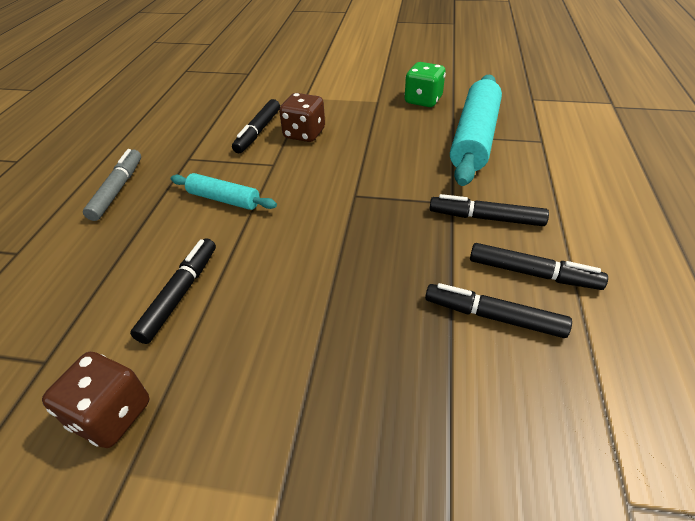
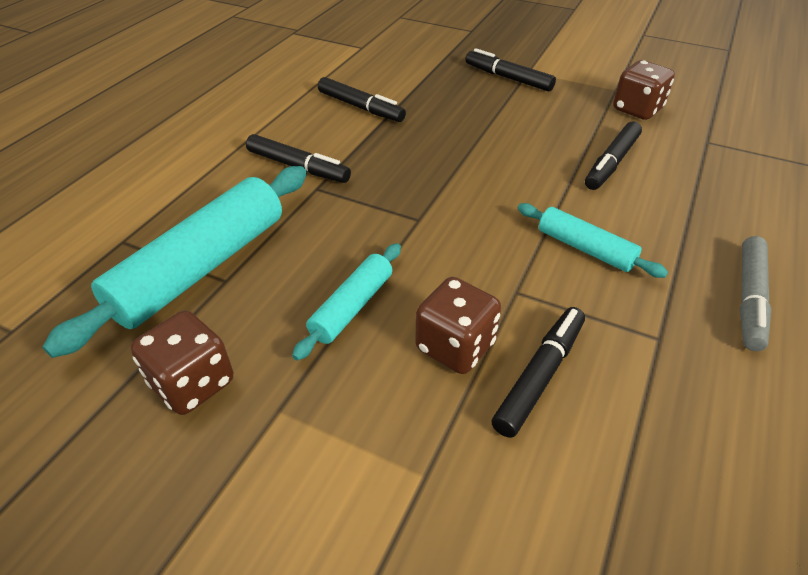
camera: 165 degrees left, 0 degrees up
(369, 138) = (352, 307): none -> turquoise rolling pin
(423, 100) = (193, 383): green dice -> brown dice
(532, 273) = (305, 123): black marker -> black marker (508, 78)

